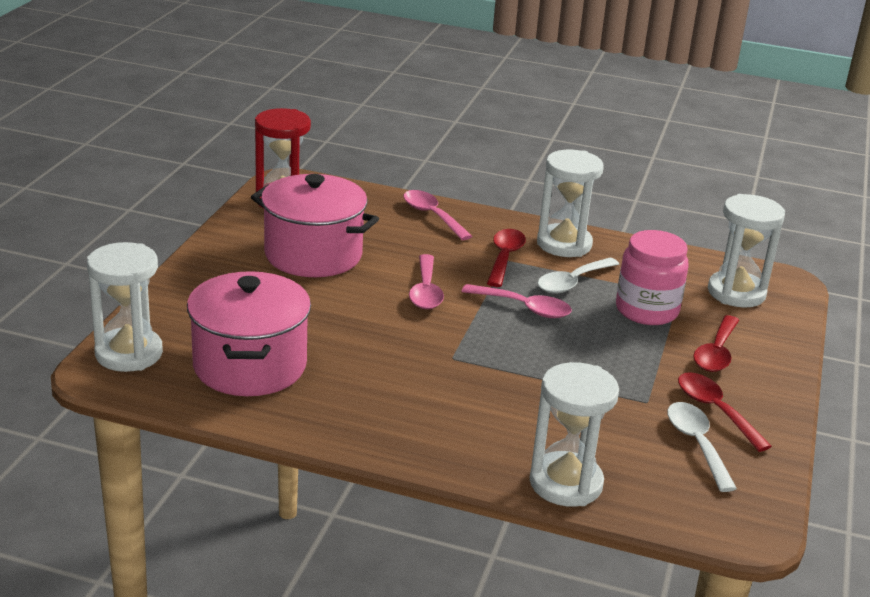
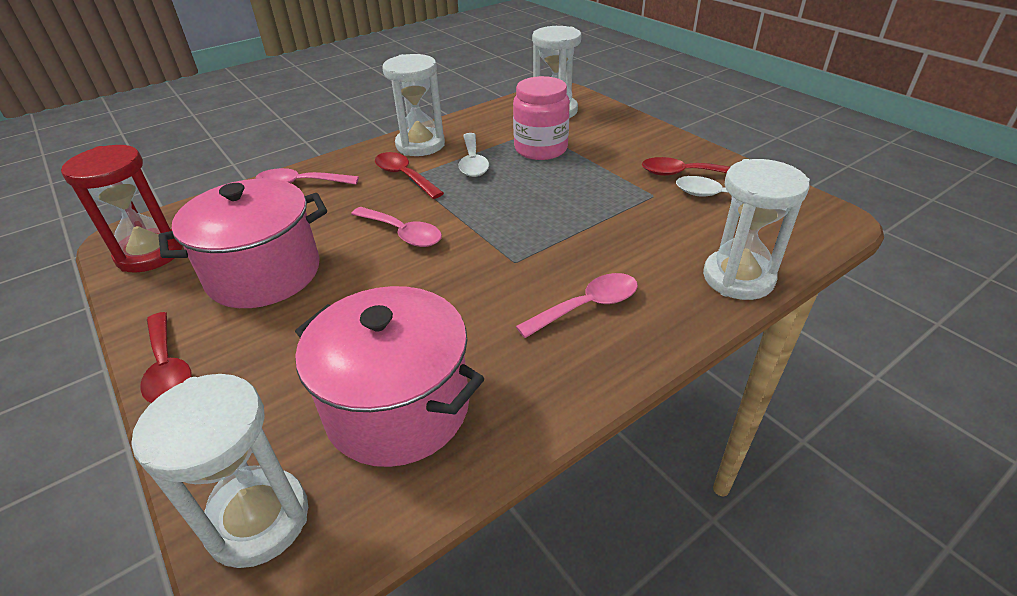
camera: 50 degrees left, 10 degrees up
(523, 307) = (481, 196): pink spoon -> pink spoon (587, 306)
(716, 353) = (616, 145): red spoon -> red spoon (167, 368)

